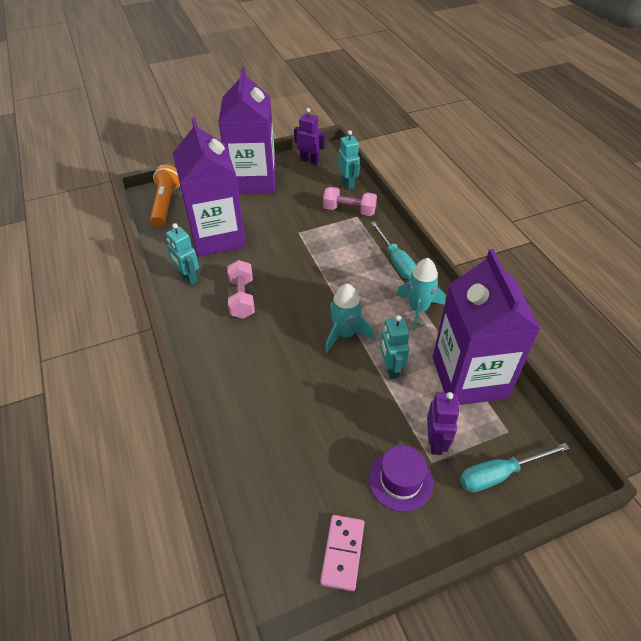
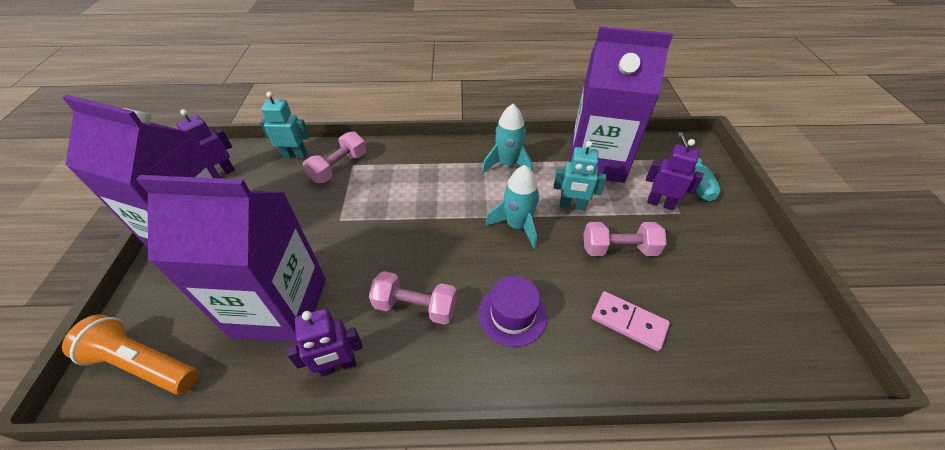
camera: 70 degrees left, 0 degrees up
(188, 278) = (338, 366): turquoise robot -> purple robot
(343, 553) = (775, 306): pink domino -> pink domino (628, 322)
(354, 412) = (619, 249): none -> pink dumbbell
(396, 261) = (438, 158): turquoise screwdriver -> none
(400, 480) = (698, 239): purple hat -> purple hat (512, 314)

